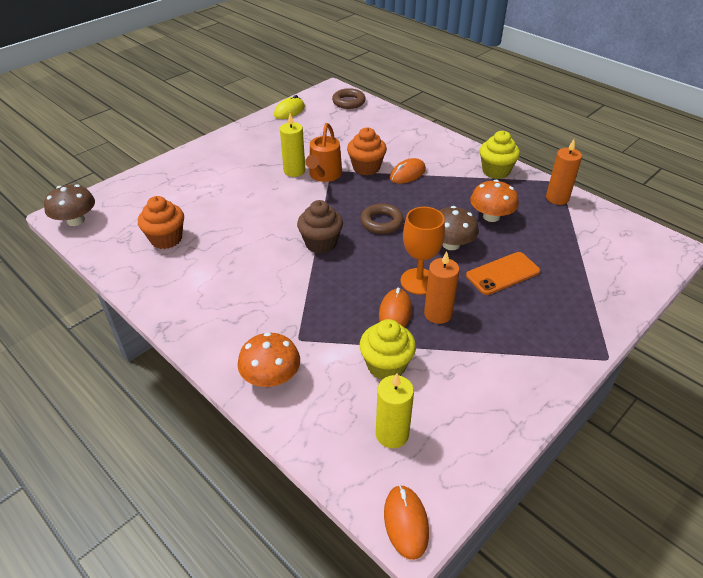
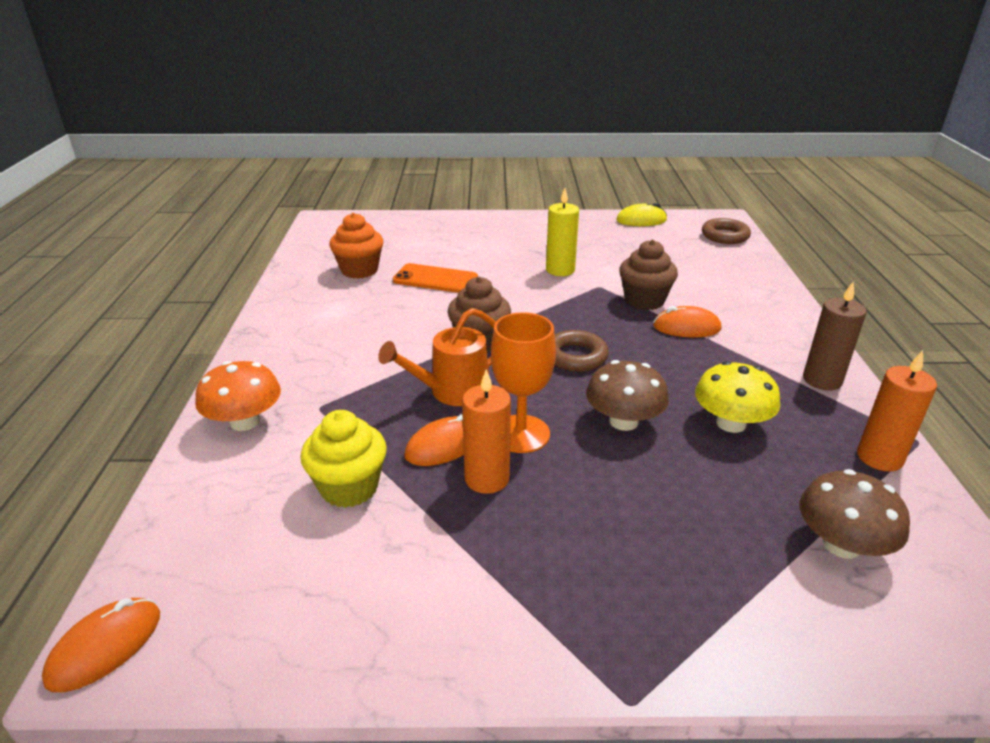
camera: 45 degrees right, 10 degrees down
(76, 220) = (323, 227): brown mushroom -> brown mushroom (841, 544)
(324, 175) = (585, 287): orange watering can -> orange watering can (452, 392)
(366, 168) = (644, 300): orange cupcake -> brown cupcake
(392, 434) = (242, 554): yellow candle -> none
(491, 216) = (730, 423): orange mushroom -> yellow mushroom
(496, 171) = (822, 380): yellow cupcake -> brown candle
(503, 273) = (641, 492): orange phone -> orange phone (435, 279)

